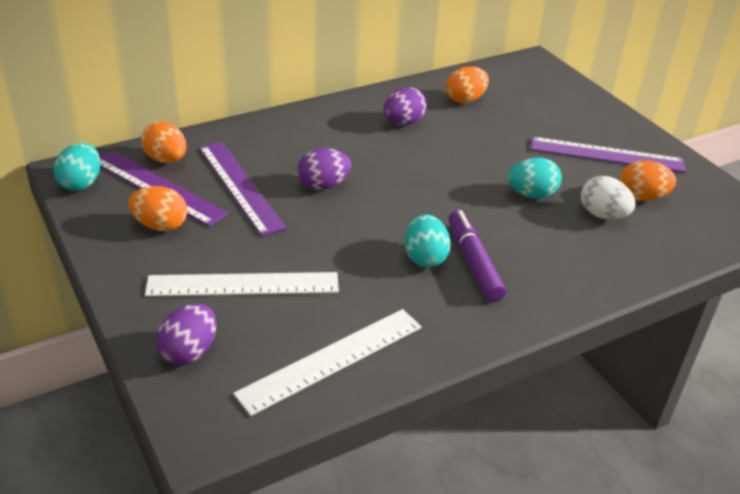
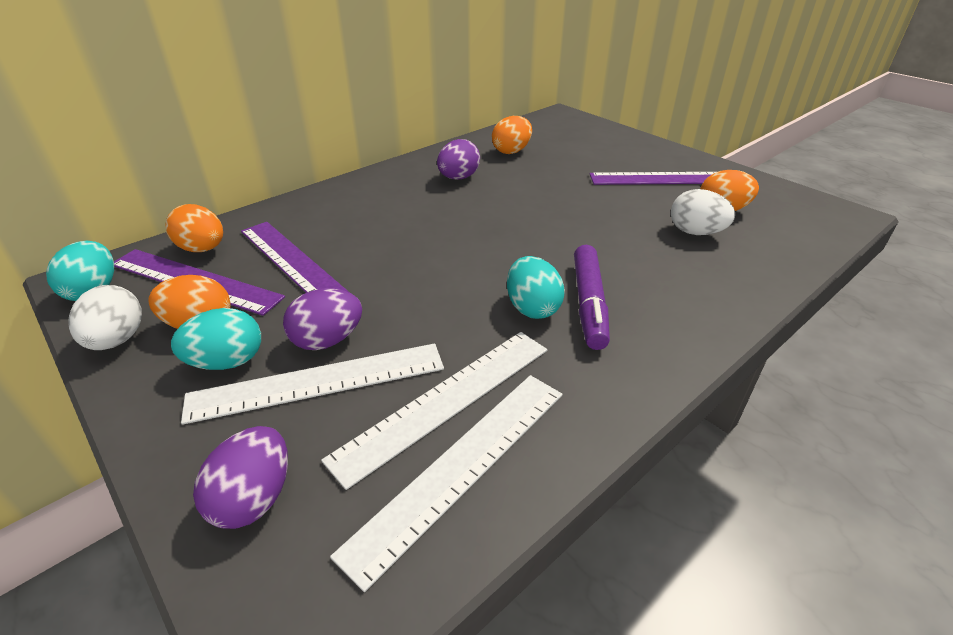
camera: 10 degrees left, 0 degrees up
(100, 227) = (117, 340): none -> white egg
(323, 185) = (392, 249): purple egg -> purple egg (327, 340)
(333, 315) = (445, 400): none -> white ruler
(473, 262) = (589, 304): purple marker -> purple marker turned 150 degrees counterclockwise
(531, 194) = (615, 224): turquoise egg -> turquoise egg (227, 362)

